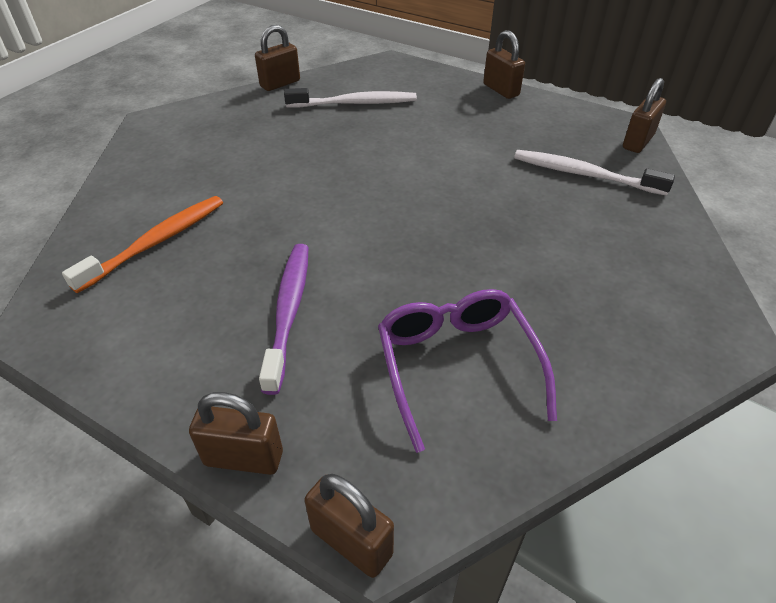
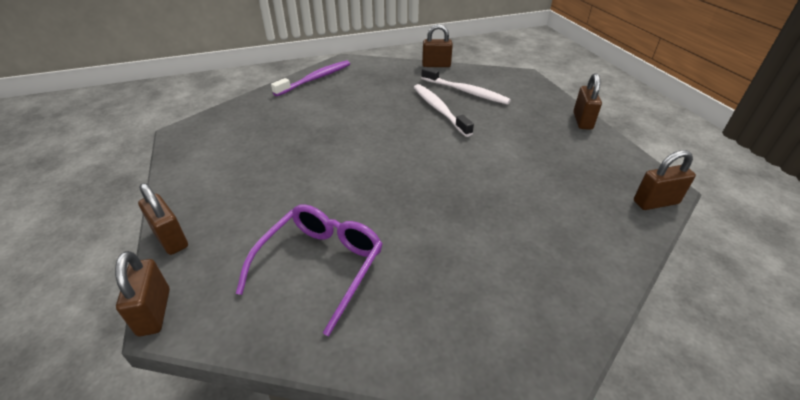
camera: 40 degrees right, 5 degrees down
(156, 242) = (271, 119): orange toothbrush -> none
(288, 311) = (280, 183): purple toothbrush -> purple toothbrush (315, 79)
(584, 174) = (572, 203): white toothbrush -> white toothbrush (439, 110)

